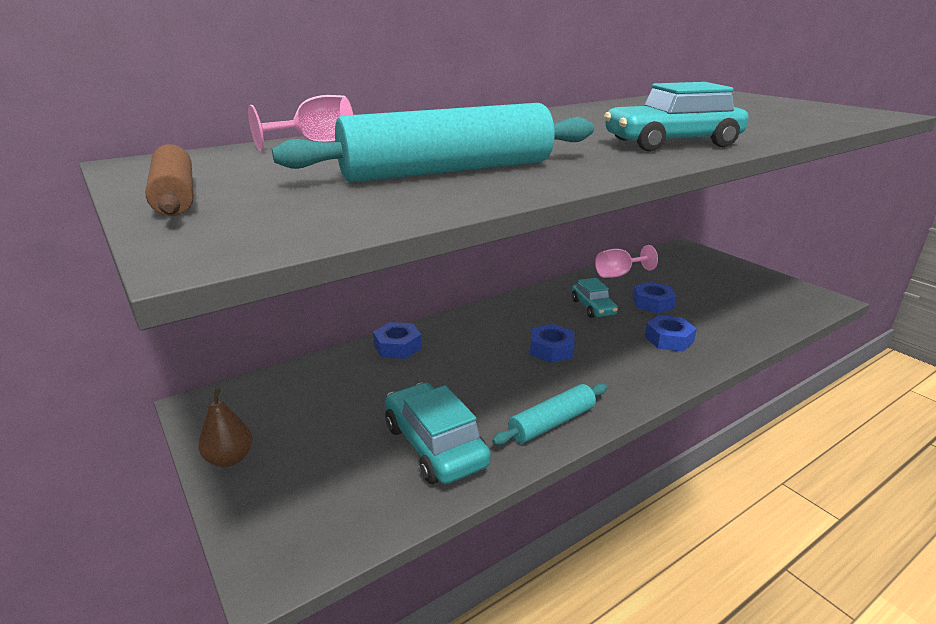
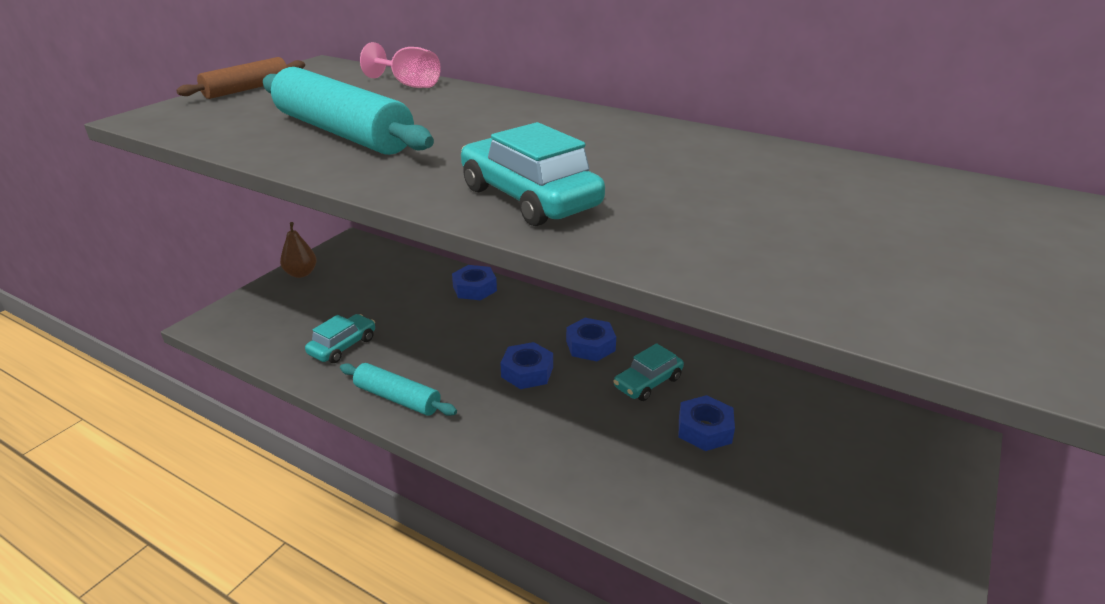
camera: 65 degrees right, 5 degrees up
(434, 445) = (343, 346): turquoise car -> turquoise car, size x0.64
(618, 274) = (767, 387): pink goblet -> none
(669, 339) = (613, 455): blue nut -> blue nut (590, 345)

